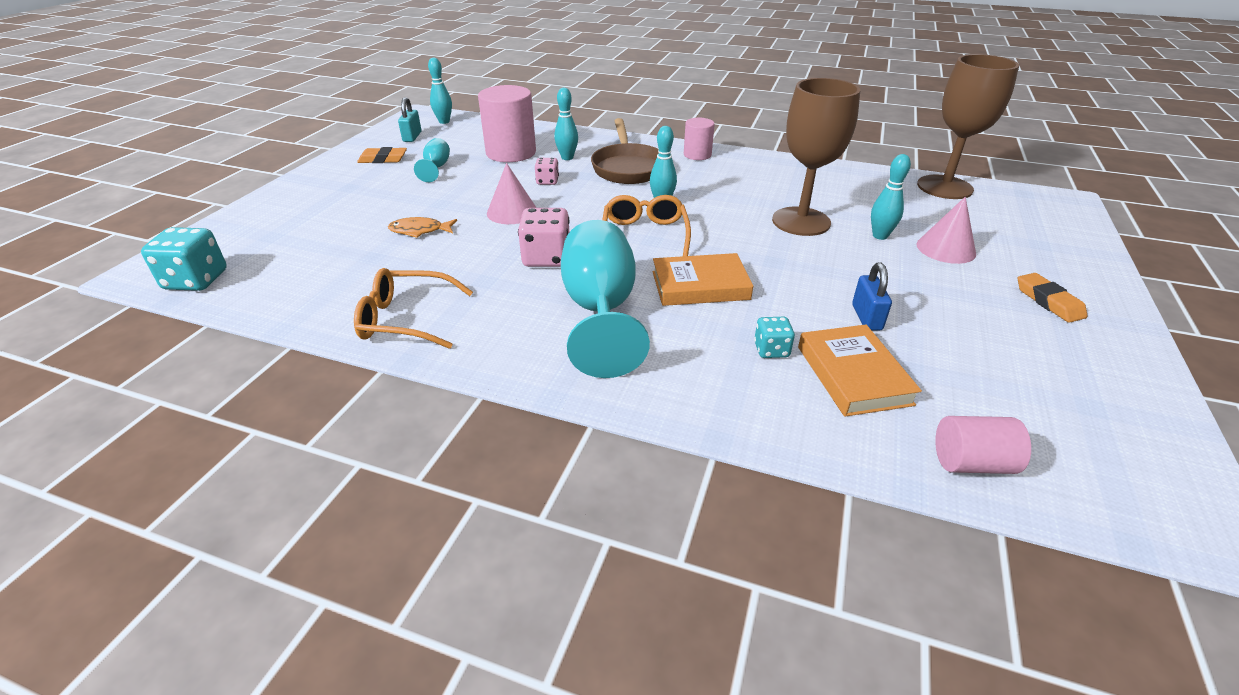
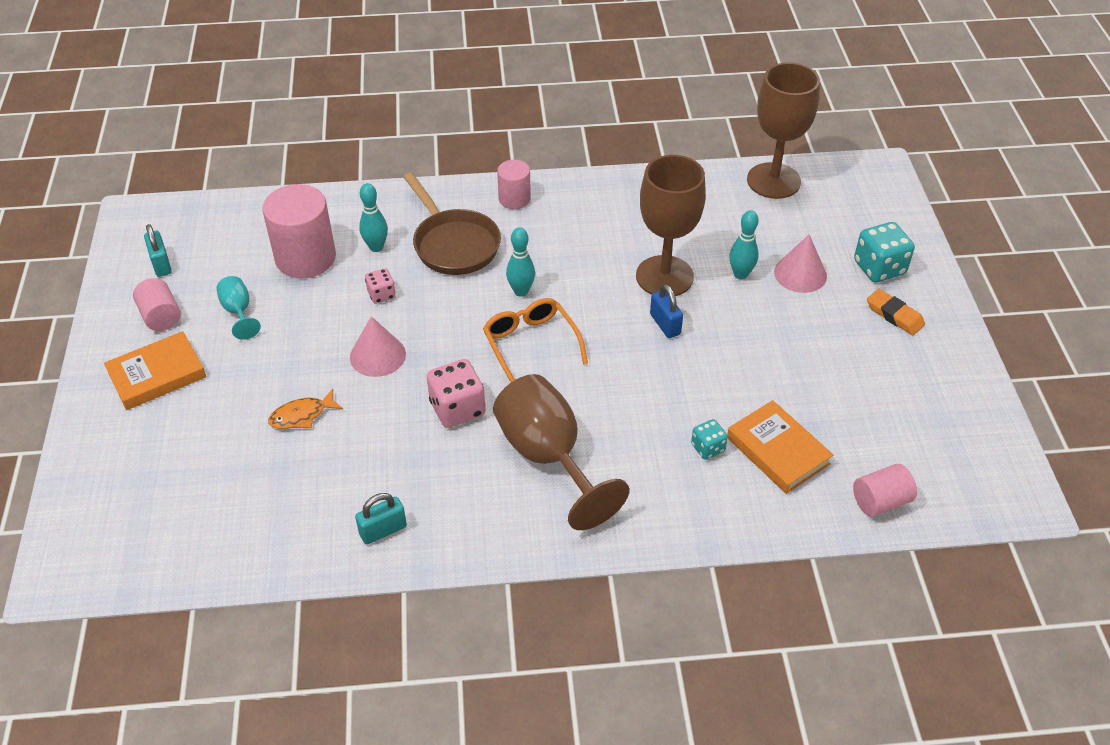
camera: 25 degrees left, 10 degrees up
(196, 280) = (127, 563): turquoise dice -> turquoise dice (879, 268)
(383, 159) = (161, 316): orange eraser -> pink cylinder
(406, 319) = (383, 530): orange glasses -> turquoise padlock
(444, 121) = (177, 222): turquoise bowling pin -> none
(600, 311) = (548, 457): turquoise goblet -> brown goblet
(700, 285) = (616, 394): orange book -> orange book (157, 375)
(866, 317) = (765, 384): blue padlock -> blue padlock (665, 324)

